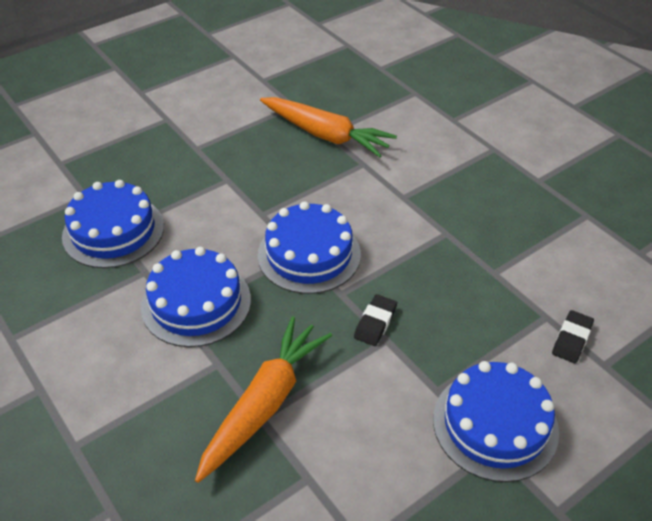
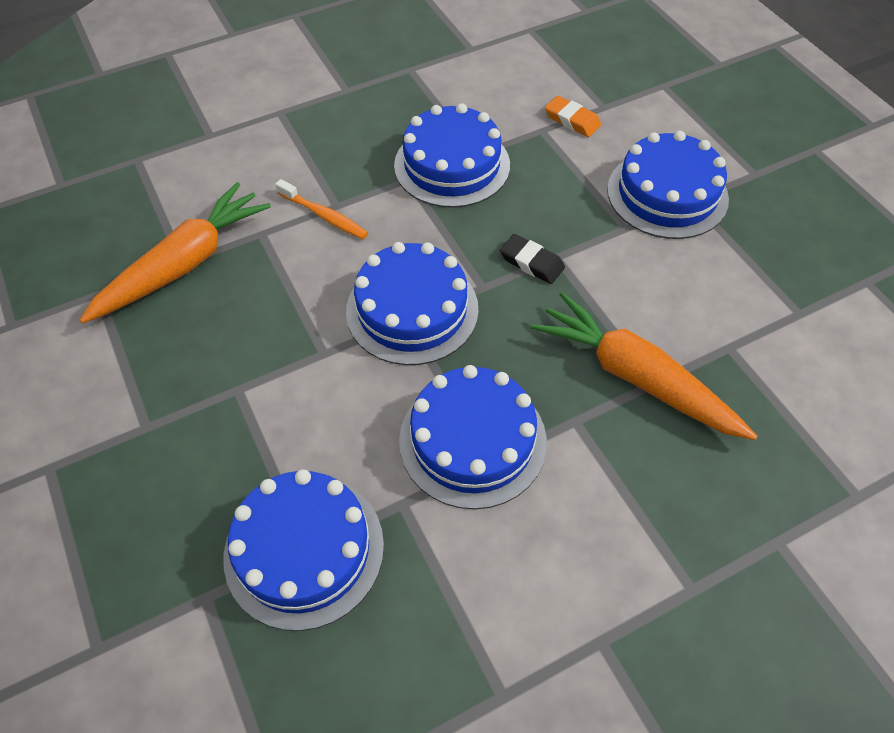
camera: 80 degrees left, 10 degrees up
(390, 192) = (324, 216): none -> orange toothbrush
(473, 258) = (452, 165): none -> blue cake
(571, 339) = (572, 120): black eraser -> orange eraser

